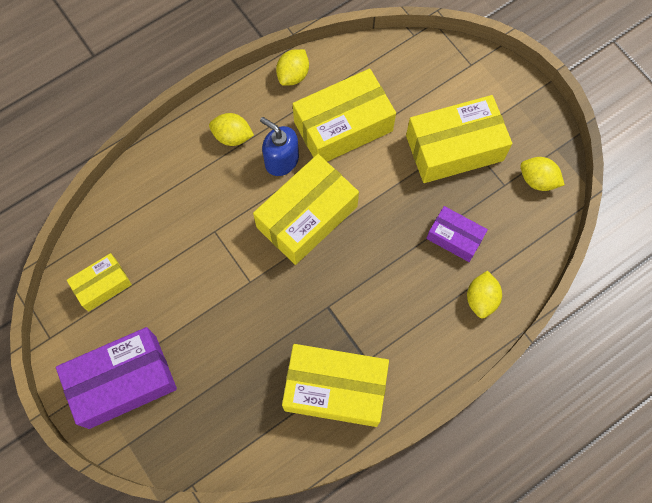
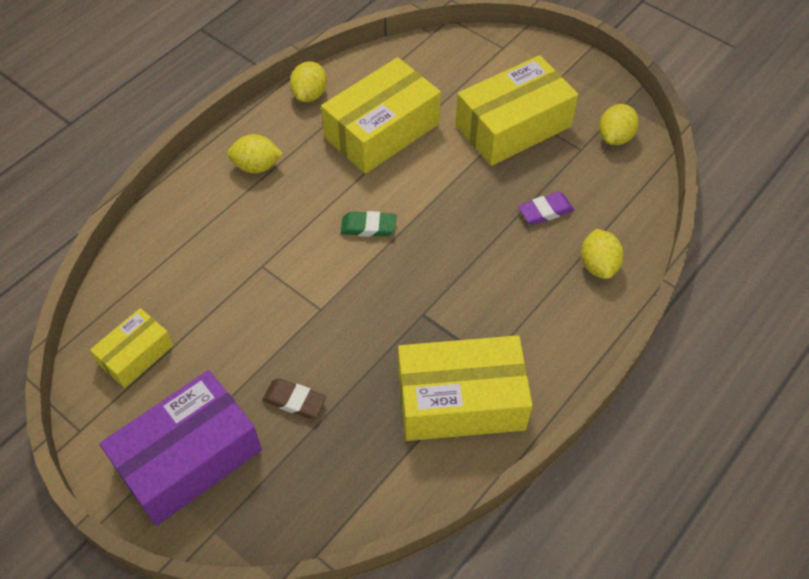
camera: 15 degrees left, 15 degrees down
(210, 355) = (294, 401): none -> brown eraser
(281, 160) = (321, 178): blue soap dispenser -> none
(307, 217) = (368, 227): yellow box -> green eraser
(454, 237) = (545, 211): purple box -> purple eraser
(537, 180) = (615, 137): yellow lemon -> yellow lemon turned 75 degrees counterclockwise

